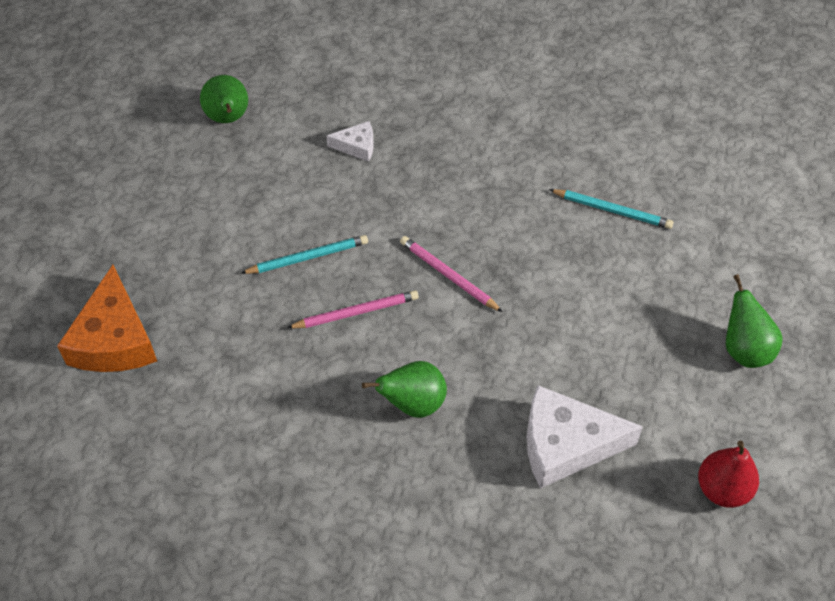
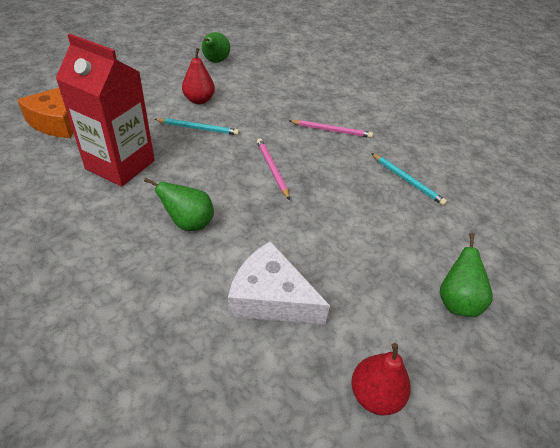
camera: 25 degrees right, 10 degrees down
(261, 367) = (120, 165): none -> red carton
(268, 207) = (199, 100): none -> red pear
(356, 312) = (200, 163): pink pencil -> pink pencil (331, 130)
(357, 146) = (272, 95): white cheese -> none

